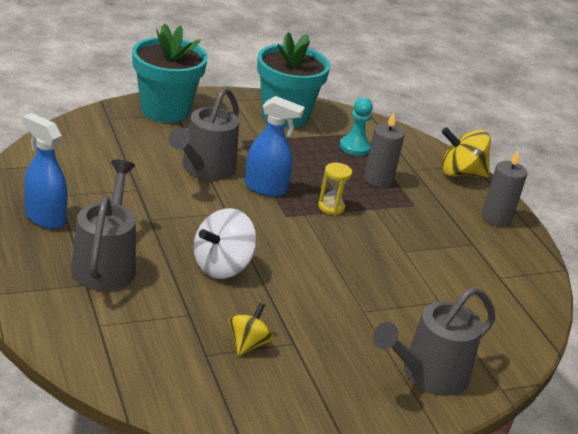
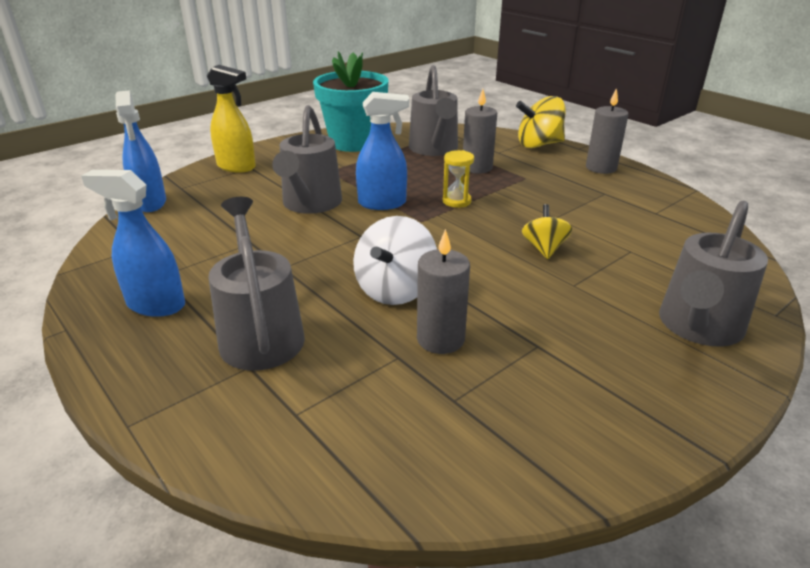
camera: 15 degrees left, 0 degrees up
(77, 126) = (150, 203): none -> blue spray bottle
(165, 110) = (236, 167): turquoise flower pot -> yellow spray bottle
(227, 313) = (440, 339): none -> grey candle
(248, 344) = (491, 367): yellow spinning top -> yellow spinning top (544, 248)
(354, 147) = (434, 149): turquoise pawn -> grey watering can

